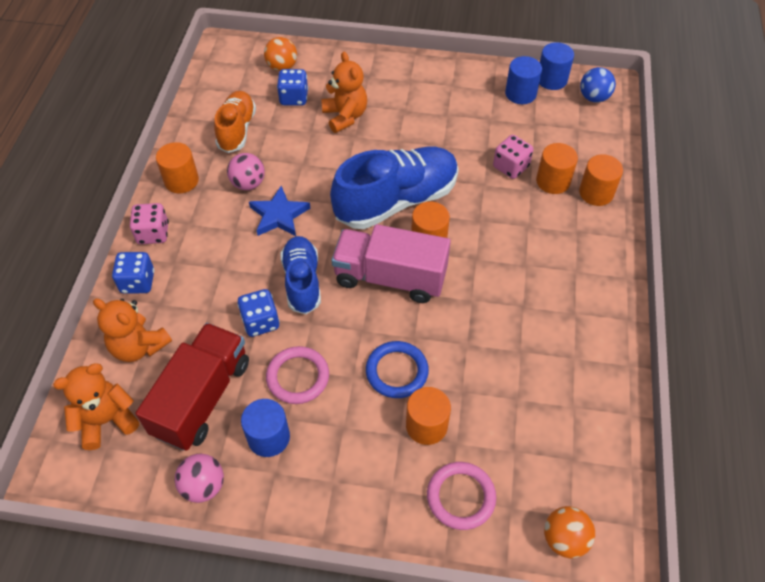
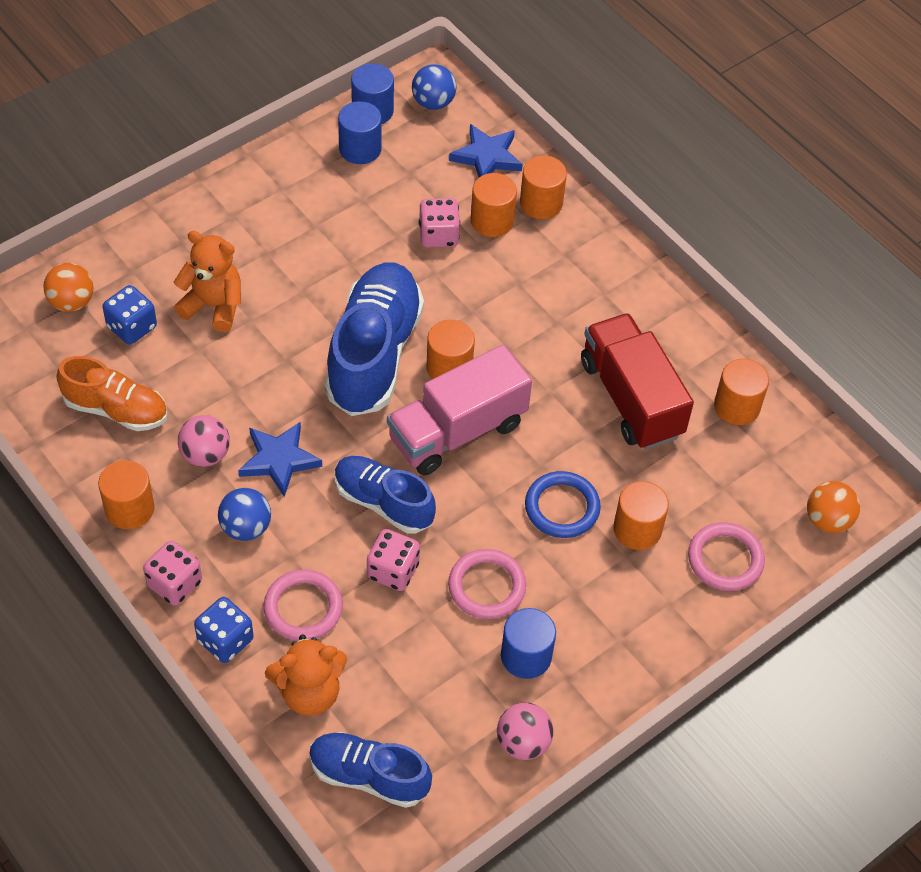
camera: 50 degrees left, 0 degrees up
(107, 420) = (369, 776): orange teddy bear -> blue shoe
(193, 300) = (303, 608): none -> pink ring
(202, 398) = (428, 679): red truck -> red truck (631, 398)
(220, 235) = (246, 527): none -> blue ball
(237, 130) = (116, 409): orange shoe -> orange shoe turned 150 degrees clockwise
(260, 322) = (393, 571): blue dice -> pink dice
(585, 408) = (737, 406): none -> orange cylinder
(592, 146) = (487, 157): none -> blue star

